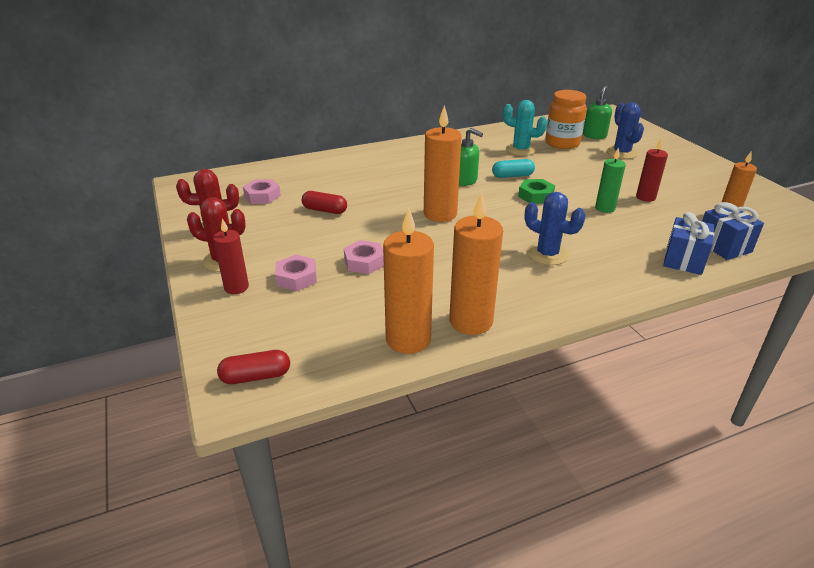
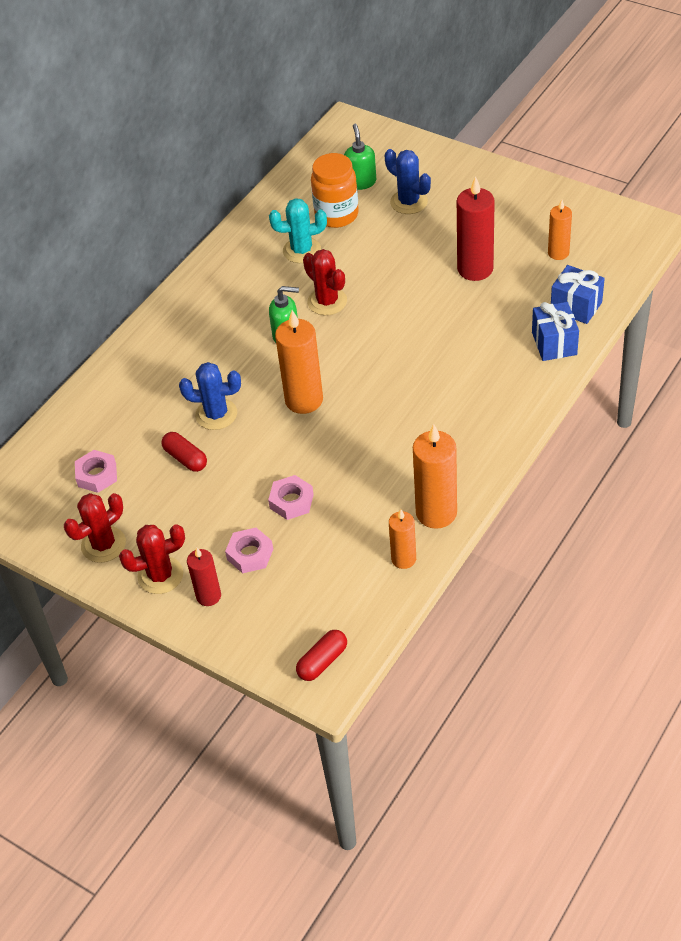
camera: 30 degrees left, 15 degrees up
(325, 210) = (185, 458): red capsule -> red capsule turned 60 degrees clockwise
(408, 339) = (403, 559): orange candle -> orange candle, size x0.60
(512, 176) = (327, 301): turquoise capsule -> red cactus
(535, 196) = (373, 322): green nut -> none
(547, 254) = (440, 400): blue cactus -> blue cactus (216, 414)
(605, 208) = (448, 306): green candle -> none
(645, 197) = (475, 269): red candle -> red candle, size x1.68

